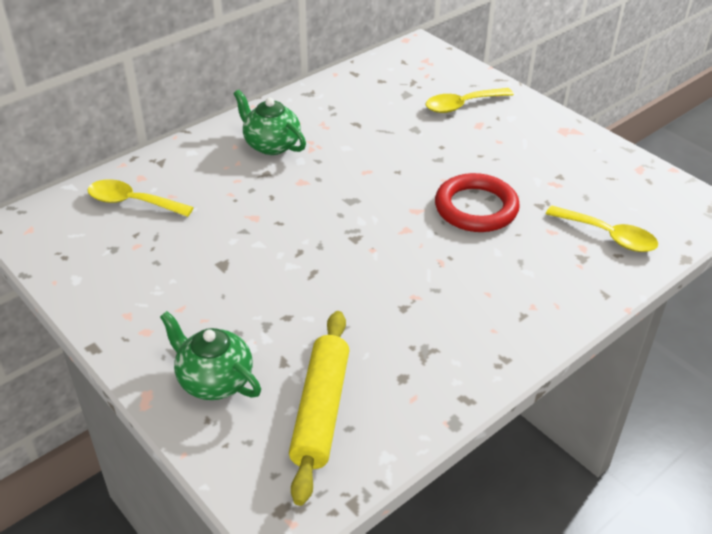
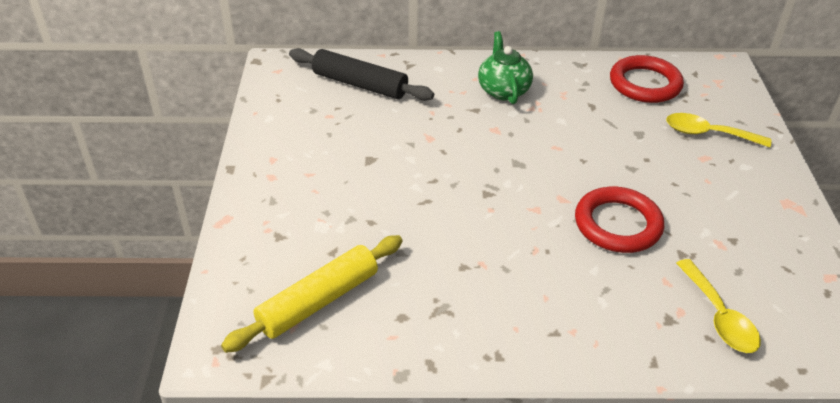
camera: 40 degrees right, 0 degrees up
(133, 202) = (359, 84): yellow spoon -> black rolling pin
(214, 380) = (275, 235): green teapot -> none
(376, 87) = (645, 84): none -> red ring

